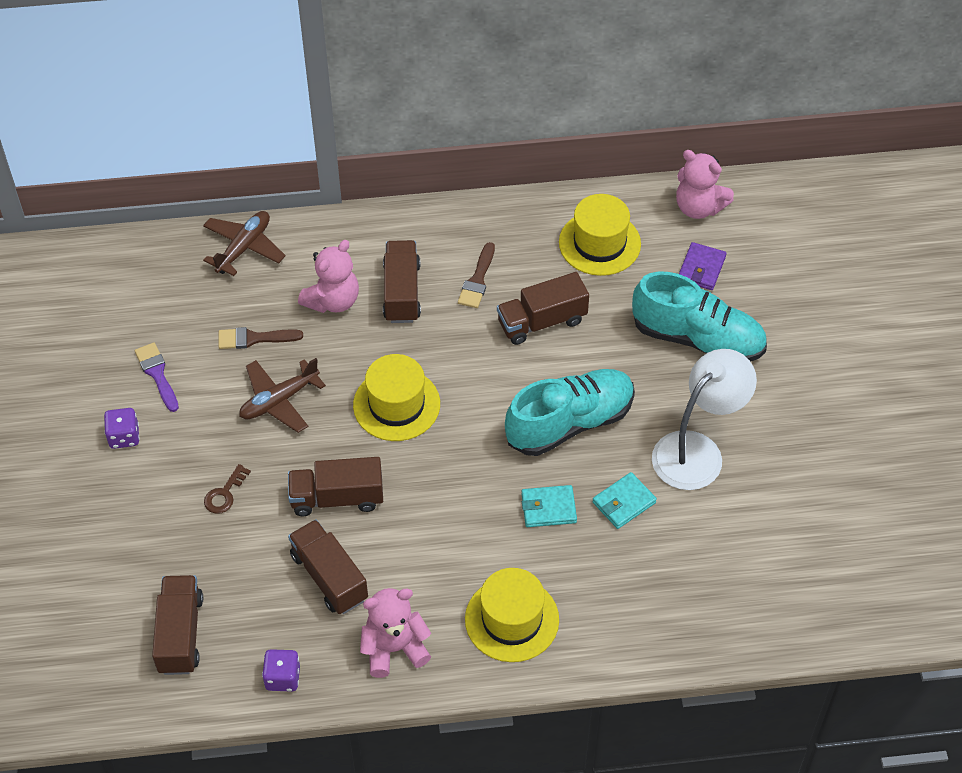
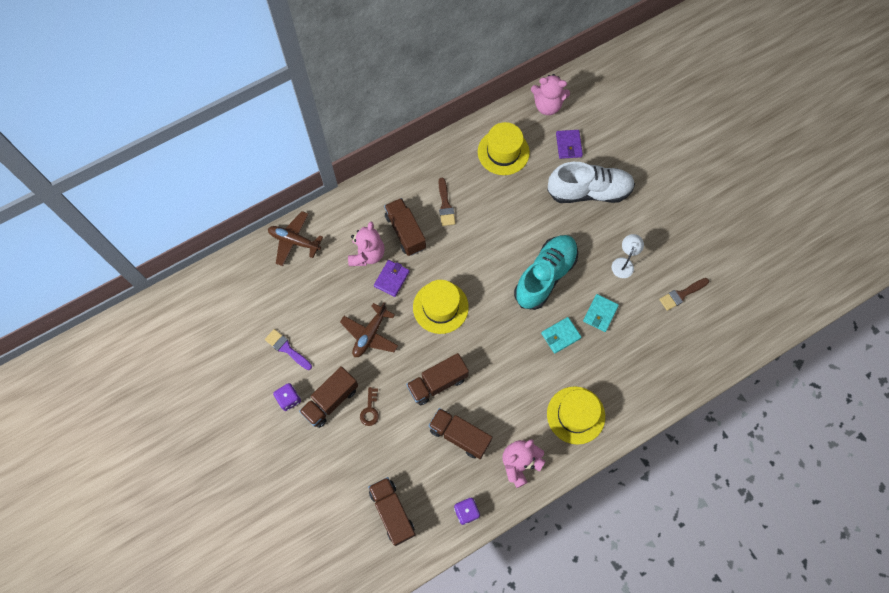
camera: 25 degrees left, 15 degrees up
(244, 248) = (294, 241): brown plane -> brown plane turned 75 degrees counterclockwise
(254, 338) = (333, 300): brown brush -> brown brush (681, 294)
(349, 343) = (391, 279): none -> purple wallet
(542, 321) = (496, 217): brown truck -> brown truck (331, 401)
(697, 338) = (589, 191): turquoise shoe -> white shoe
(697, 451) = (624, 263): white lamp -> white lamp, size x0.52

